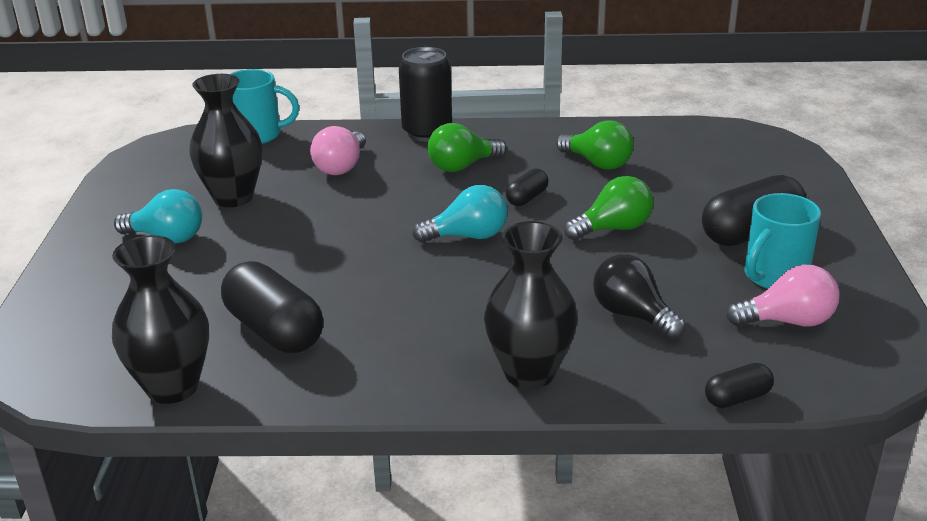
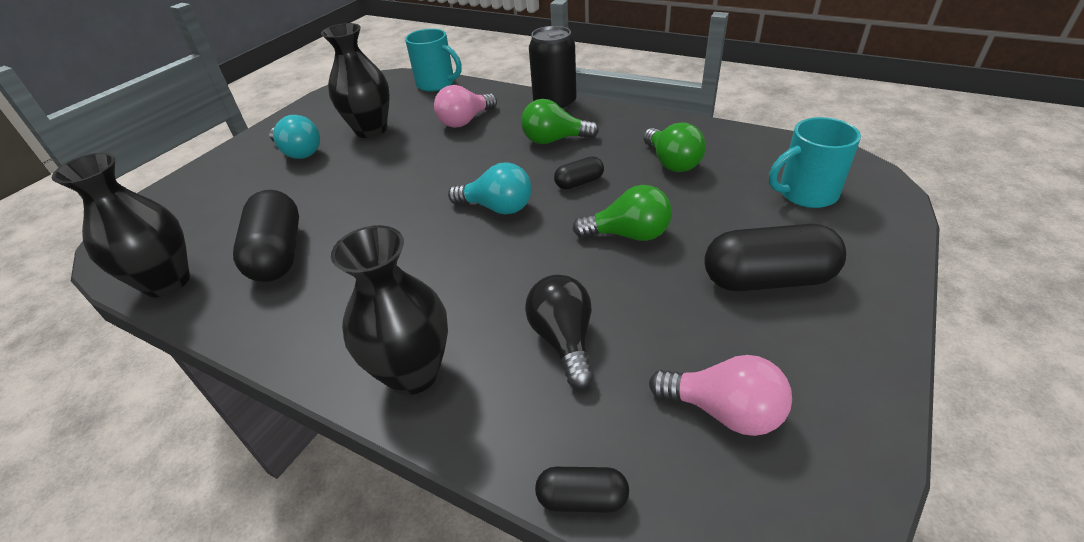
camera: 30 degrees right, 10 degrees up
(774, 276) = (753, 343): turquoise mug -> turquoise mug (805, 194)

